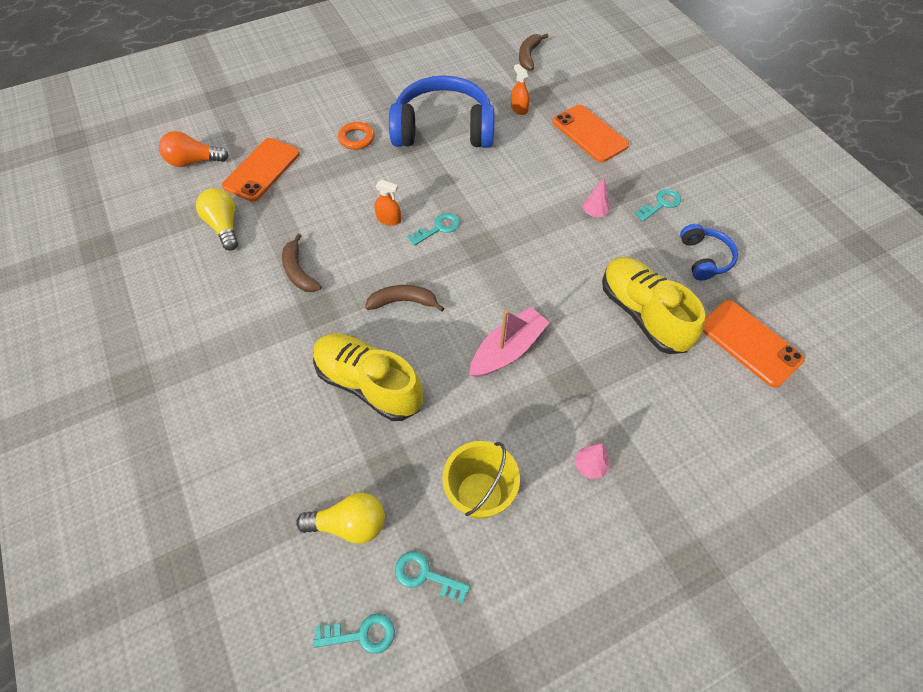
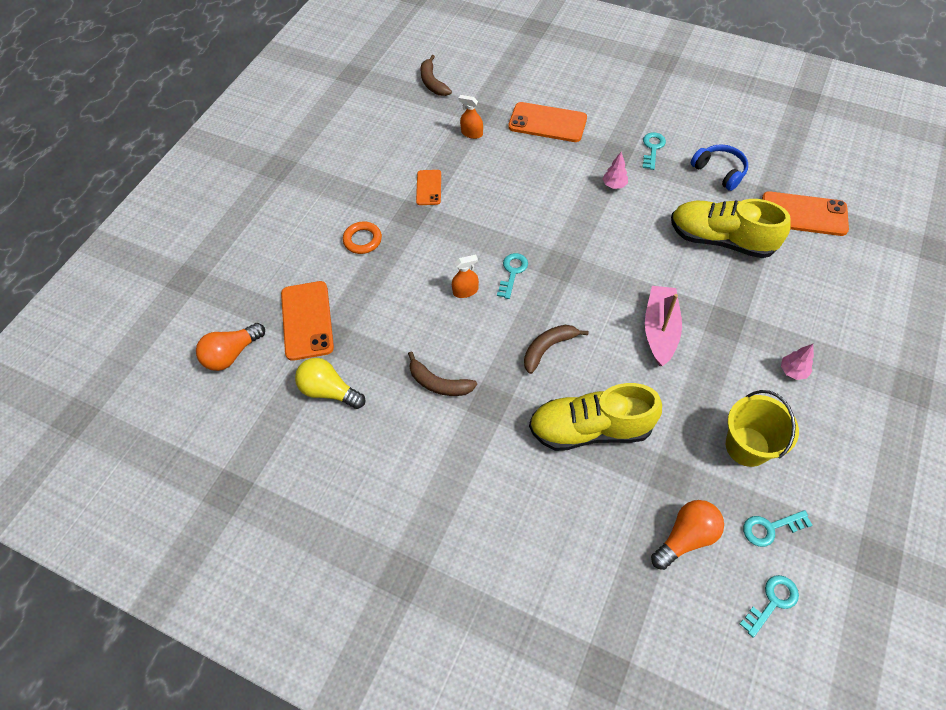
camera: 35 degrees left, 0 degrees up
(350, 524) = (686, 537): yellow light bulb -> orange light bulb
(443, 129) = (428, 187): blue headphones -> orange phone

